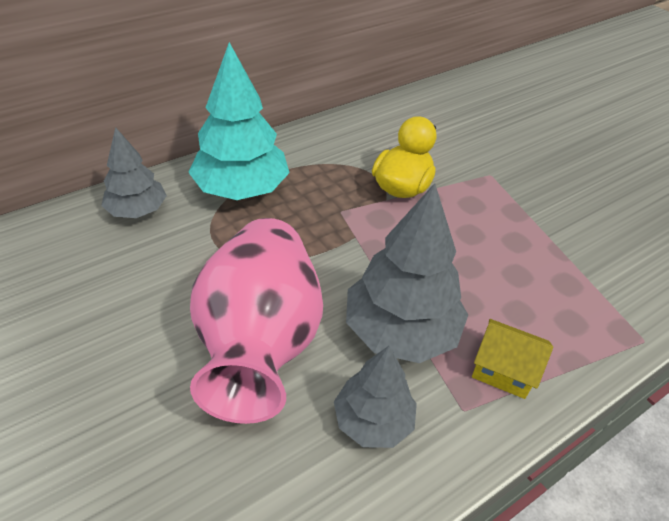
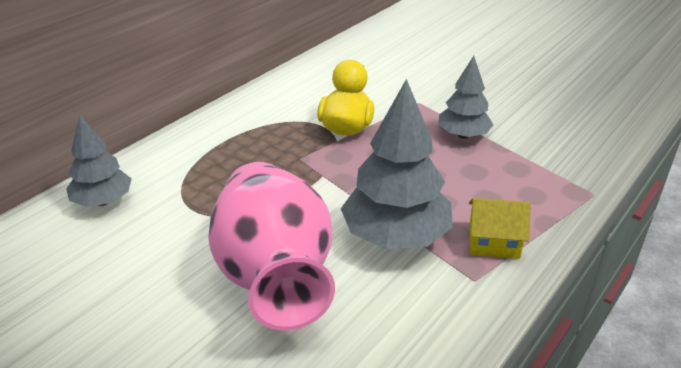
camera: 15 degrees left, 10 degrees down
(241, 189) = (198, 161): turquoise tree -> none
(373, 421) = (403, 308): grey tree -> grey tree (463, 135)

